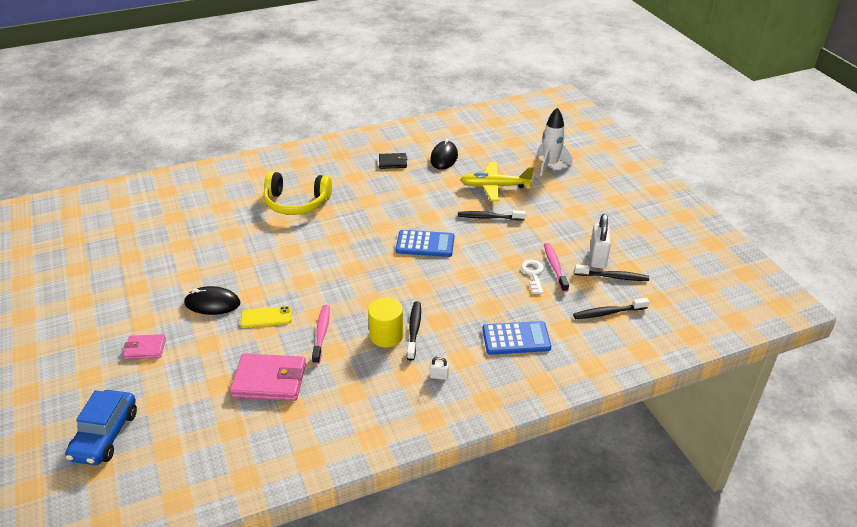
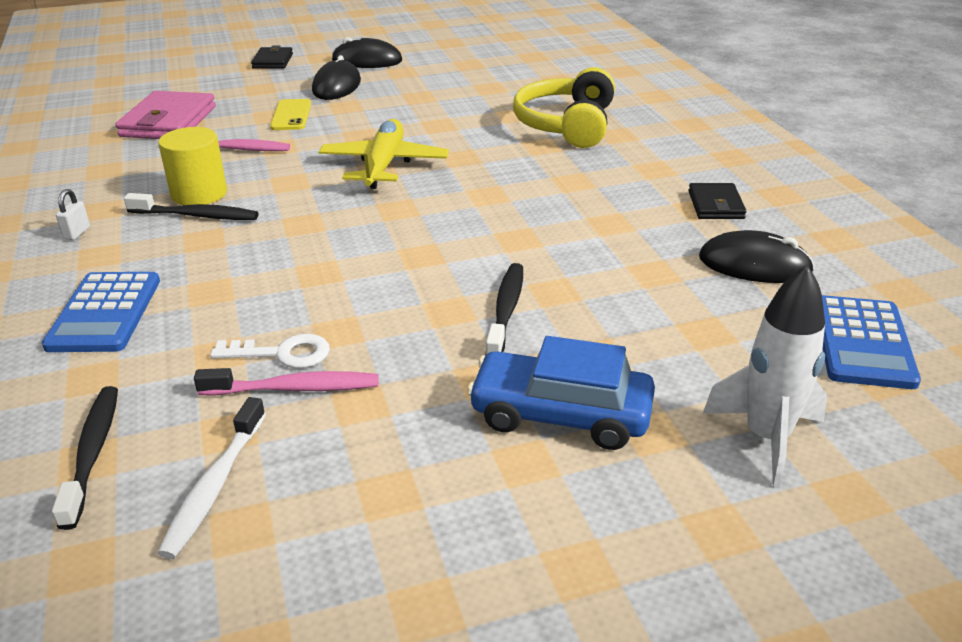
camera: 95 degrees right, 5 degrees down
(105, 435) = (152, 56): blue car -> blue car (560, 415)
(145, 348) = (273, 61): pink wallet -> black wallet
(160, 295) = (367, 61): none -> black mouse
(425, 244) = (425, 232): blue calculator -> blue calculator (863, 343)
(494, 187) = (635, 327): yellow plane -> yellow plane (384, 165)
(597, 258) = (301, 469): white padlock -> none
(613, 277) = (214, 486): black toothbrush -> white toothbrush

